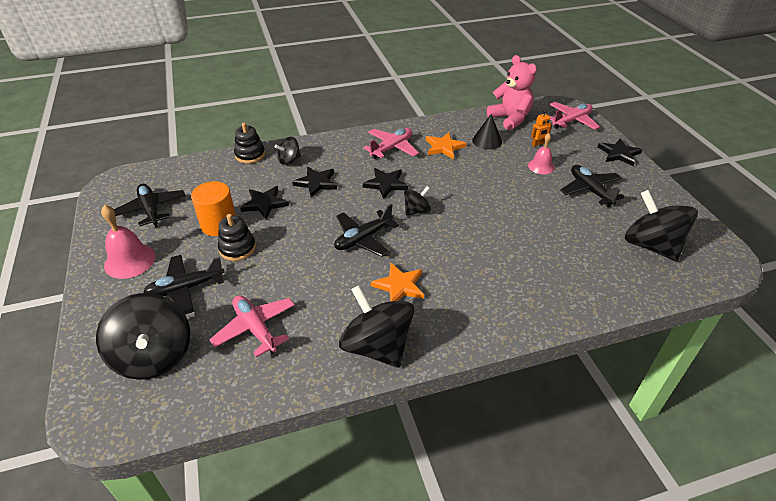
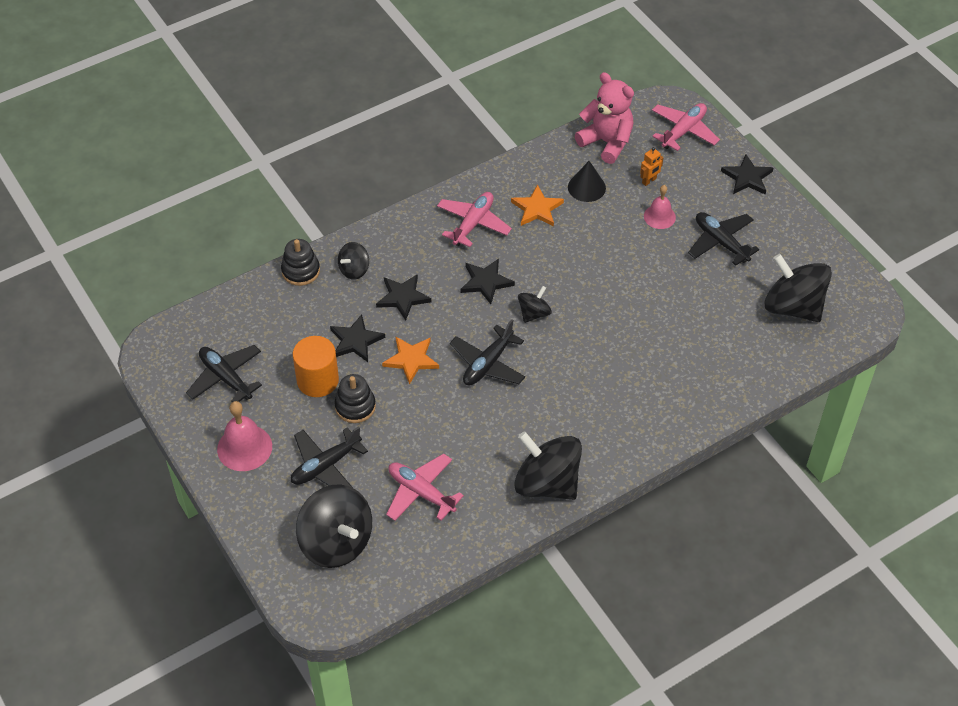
camera: 15 degrees left, 10 degrees up
(399, 286) = (546, 413): orange star -> orange star (411, 360)

